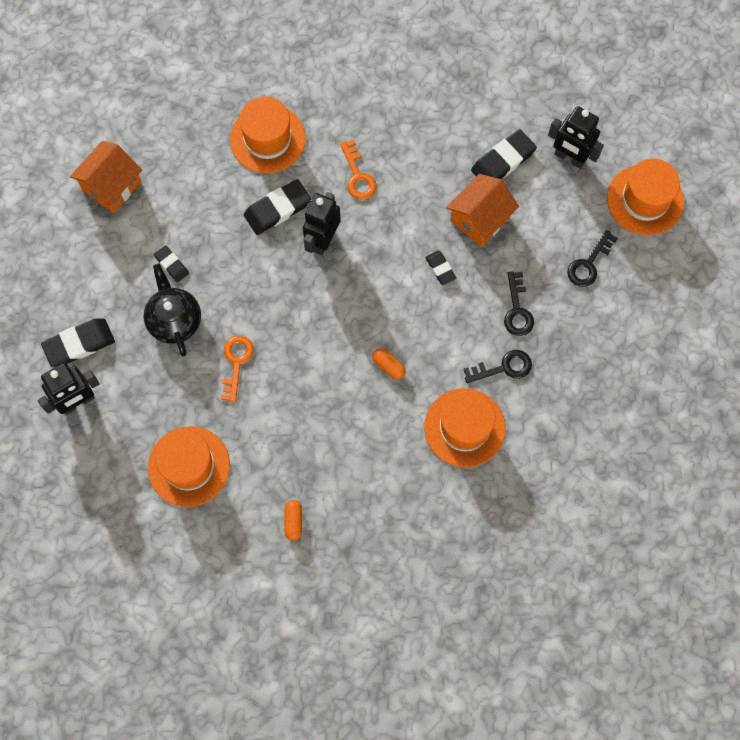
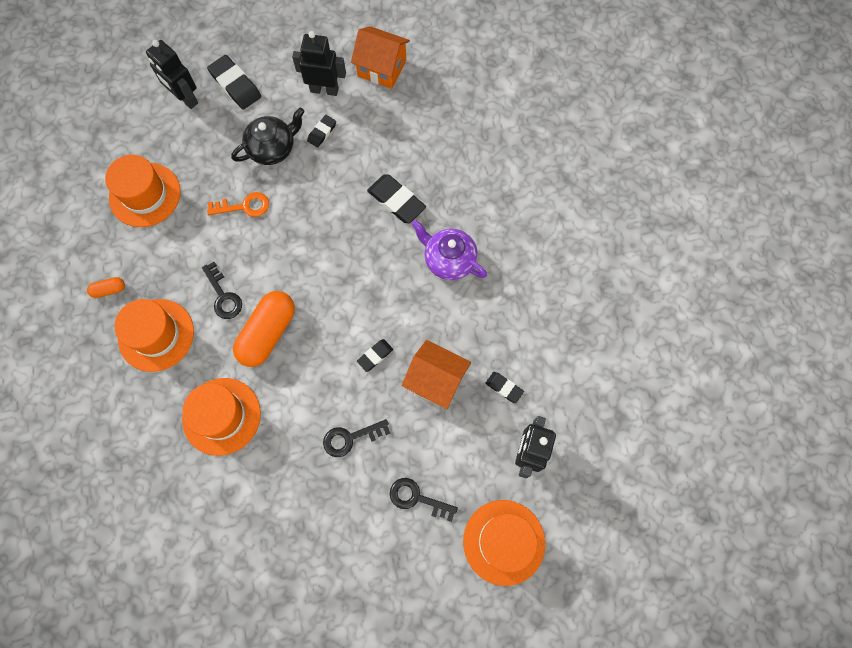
camera: 75 degrees right, 0 degrees up
(267, 139) = (462, 175): orange hat -> orange hat (156, 335)
(323, 240) = (376, 246): black robot -> black robot (324, 90)
(358, 176) = (448, 259): orange key -> purple teapot
(388, 366) = (268, 333): orange capsule -> orange capsule, size x2.21
(503, 161) = (504, 388): black eraser -> black eraser, size x0.57
(503, 367) = (288, 439): black key -> black key (223, 296)

